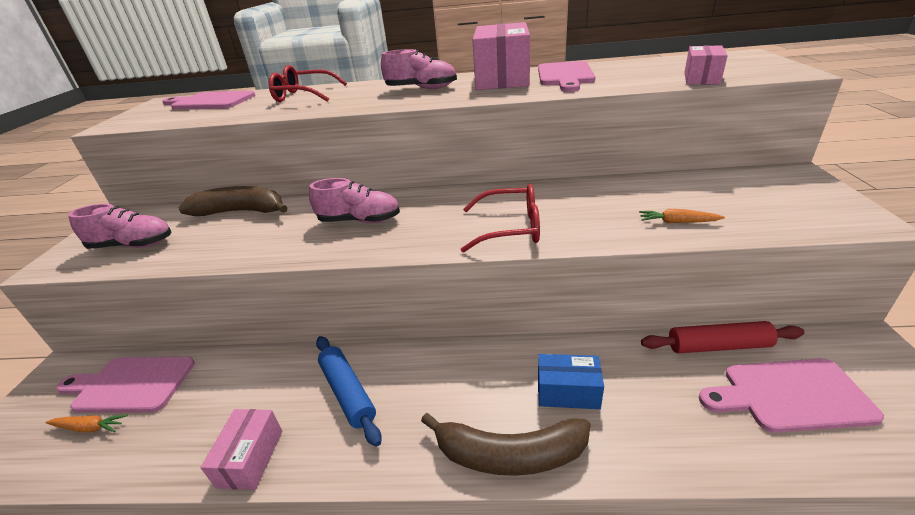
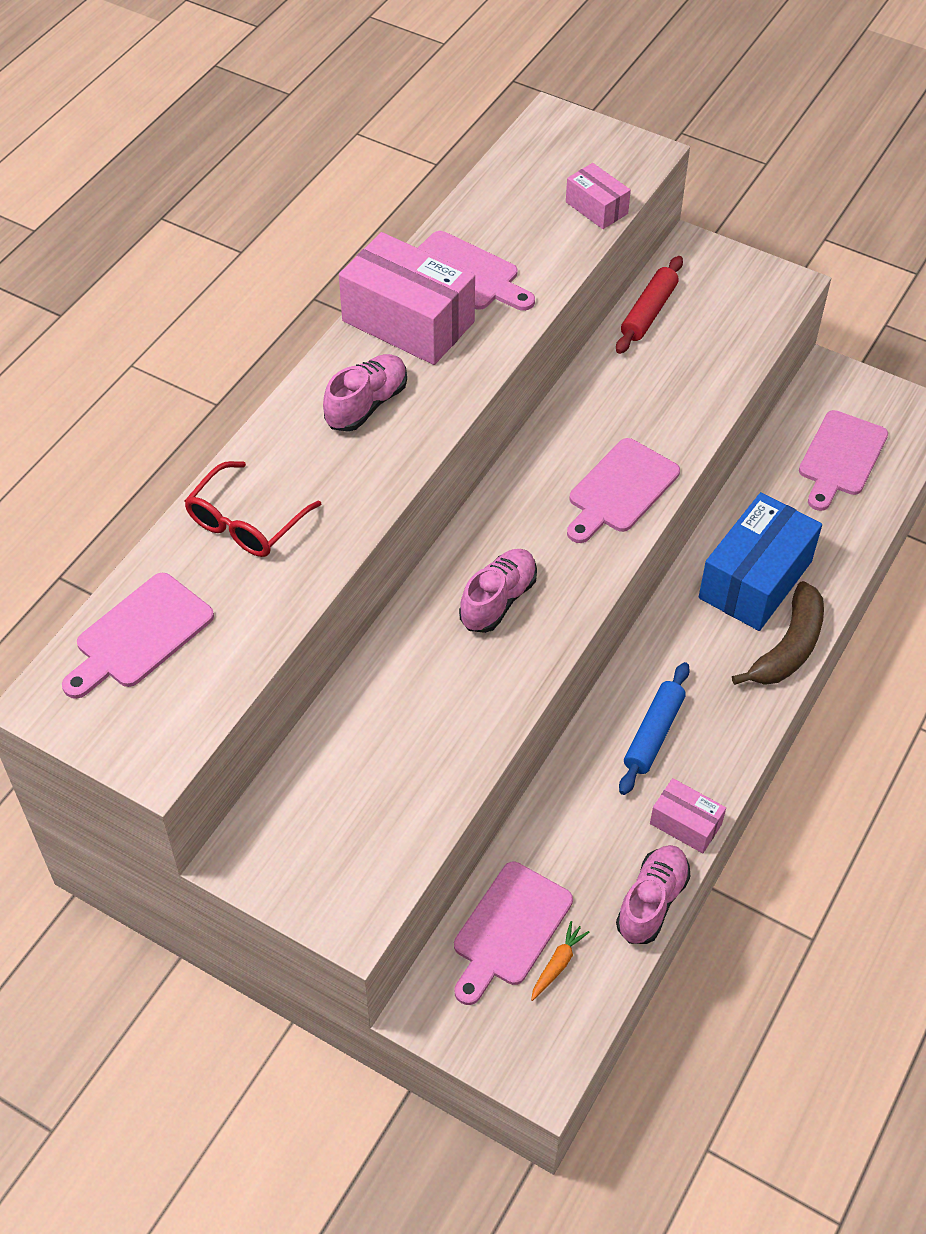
camera: 65 degrees left, 20 degrees up
(133, 245) = (369, 834): pink shoe -> pink shoe (651, 902)
(241, 211) = (364, 710): brown banana -> none
(347, 393) = (654, 734): blue rolling pin -> blue rolling pin turned 60 degrees counterclockwise
(510, 228) = (620, 490): red glasses -> pink cutting board
(568, 392) = (755, 579): blue box -> blue box, size x1.95
(677, 222) = (703, 380): orange carrot -> none
(718, 346) = (773, 456): red rolling pin -> red rolling pin (648, 312)

